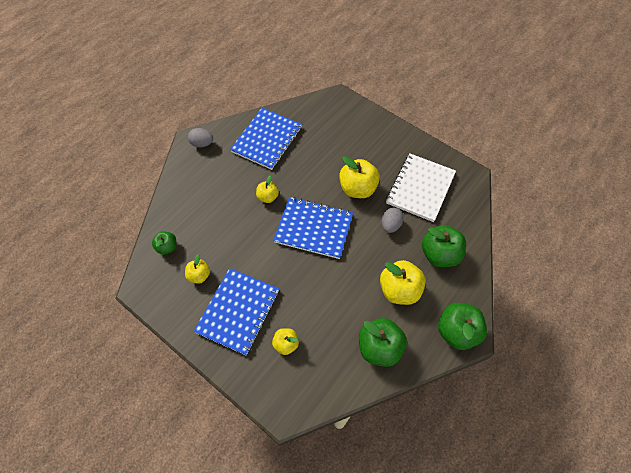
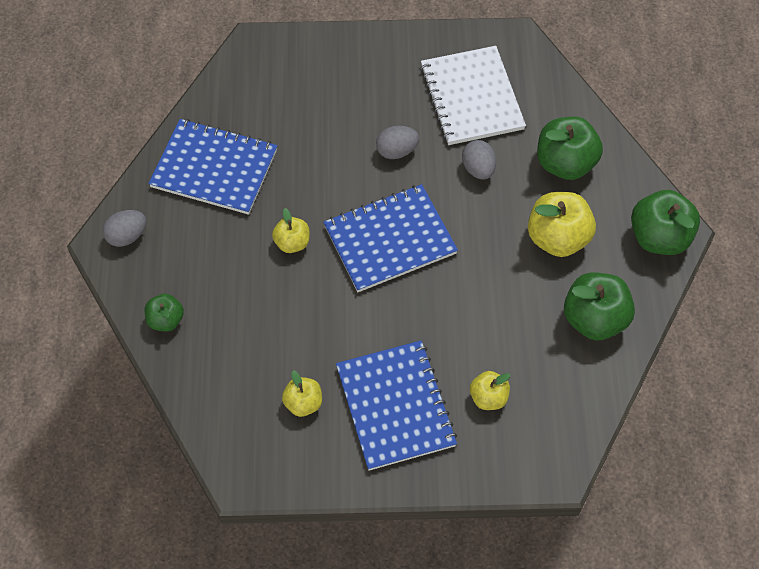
camera: 40 degrees left, 0 degrees up
(167, 247) = (224, 402): green apple -> green apple (166, 320)
(267, 139) = (214, 168): blue notebook -> blue notebook turned 60 degrees counterclockwise
(357, 189) = (396, 151): yellow apple -> grey egg

